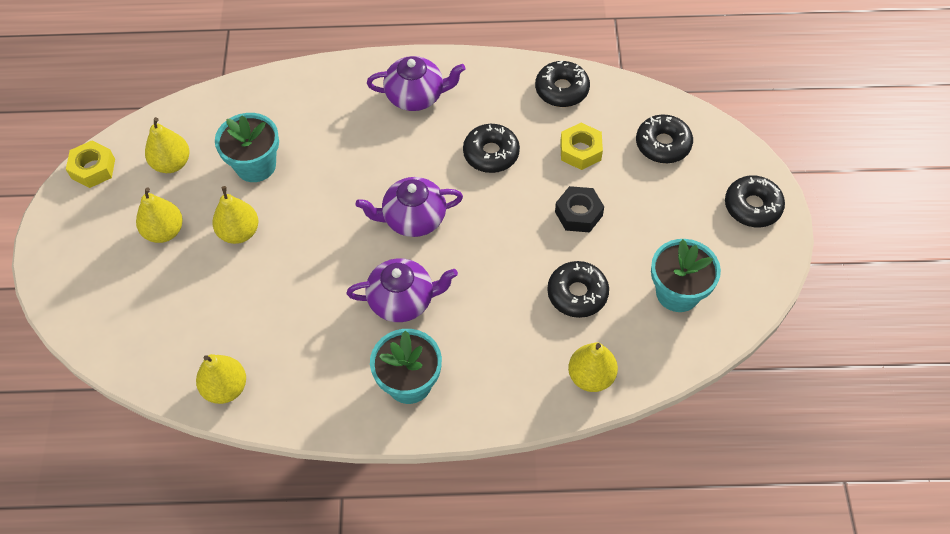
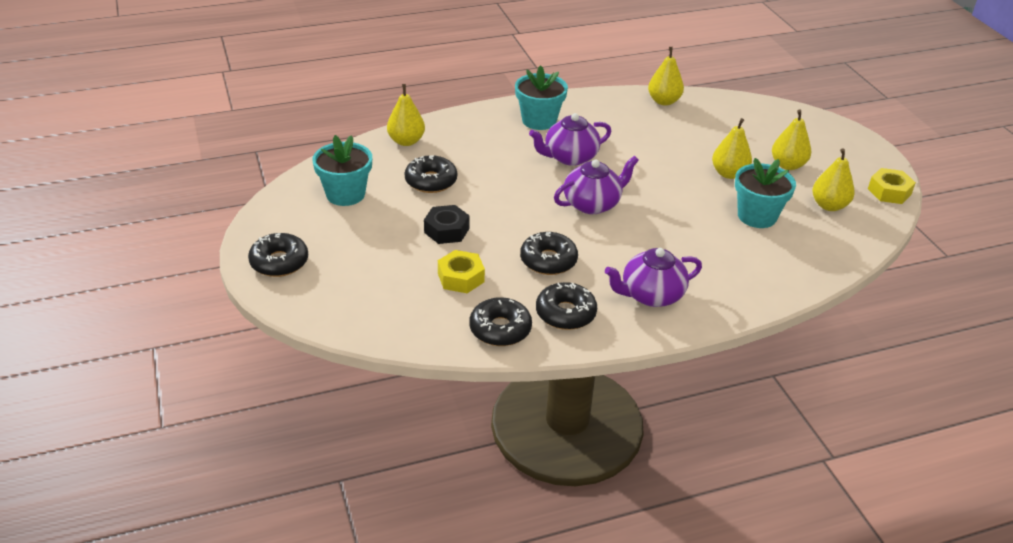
camera: 160 degrees right, 20 degrees down
(663, 144) = (376, 297): black donut -> black donut (565, 313)

